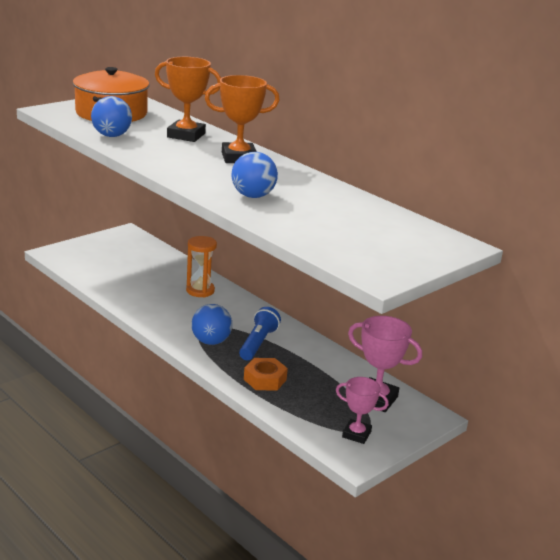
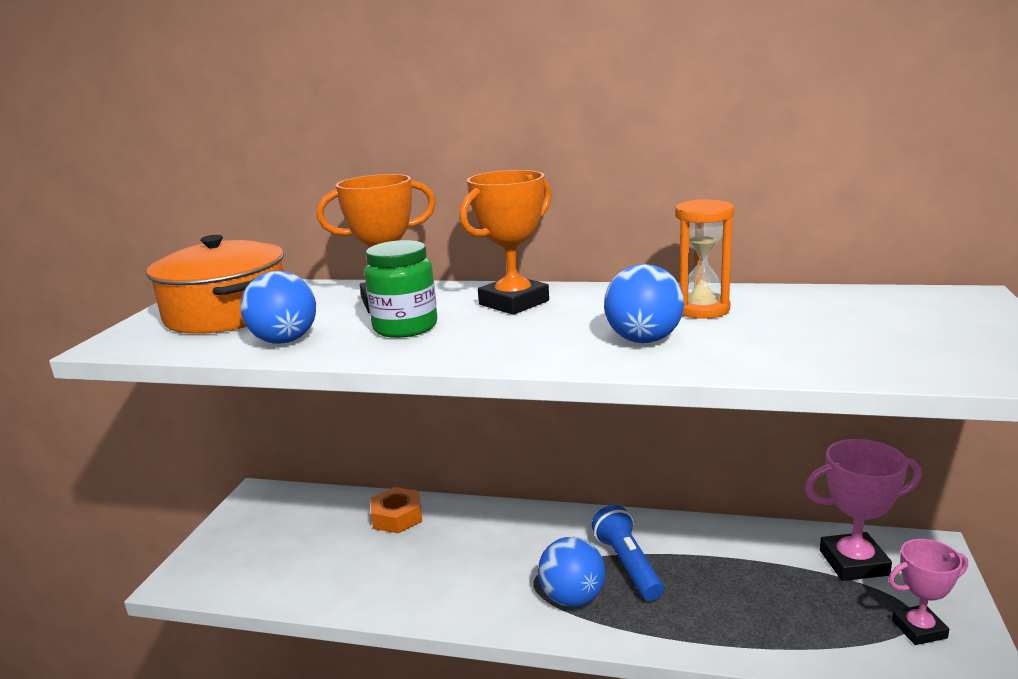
camera: 30 degrees left, 5 degrees down
(169, 150) = (405, 327): none -> green jar
(200, 291) = (458, 528): orange hourglass -> orange hourglass (701, 309)
(265, 379) = (712, 615): orange nut -> orange nut (397, 517)

